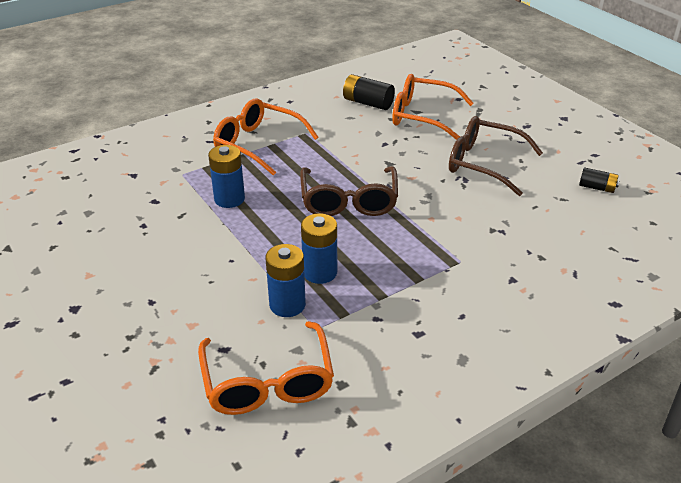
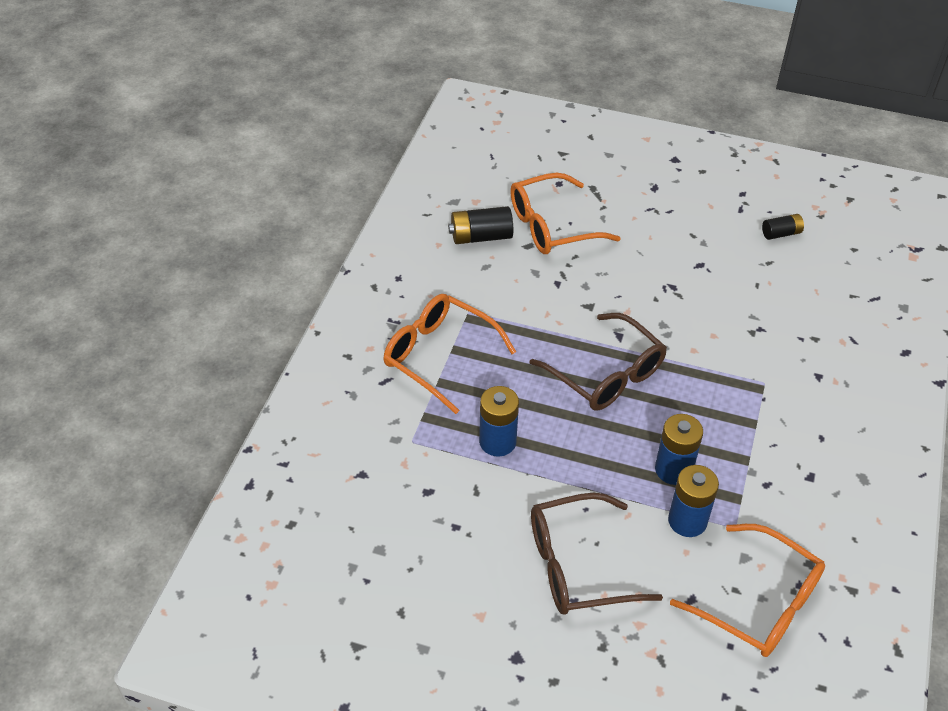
camera: 40 degrees left, 10 degrees up
(258, 144) = (439, 356): orange glasses -> orange glasses turned 45 degrees clockwise
(483, 163) = (668, 257): brown glasses -> brown glasses (577, 565)

